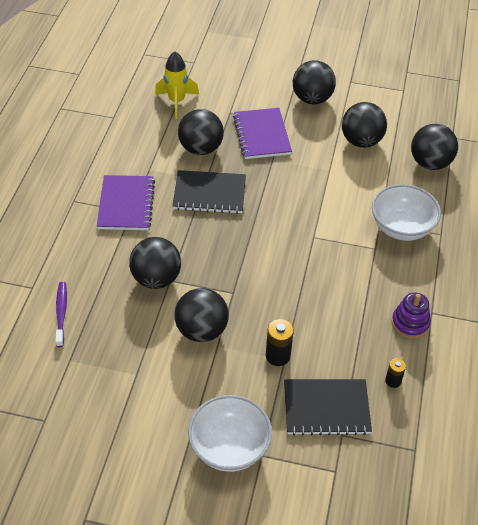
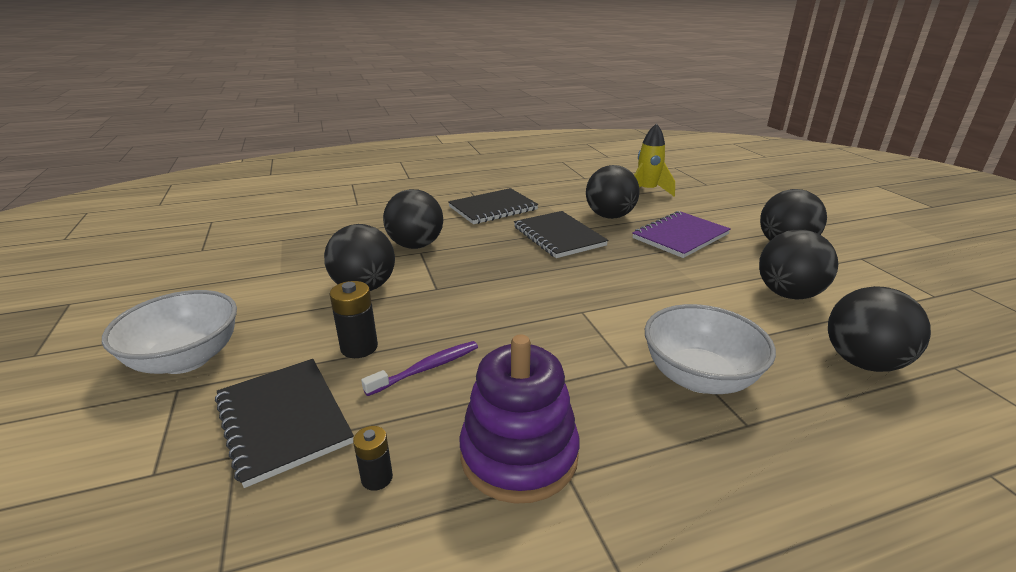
camera: 60 degrees right, 20 degrees down
(61, 313) = (336, 221): purple toothbrush -> purple toothbrush (426, 368)
(126, 204) = (493, 208): purple notebook -> black notebook
(410, 323) = (519, 455): purple stacking toy -> purple stacking toy, size x1.61

